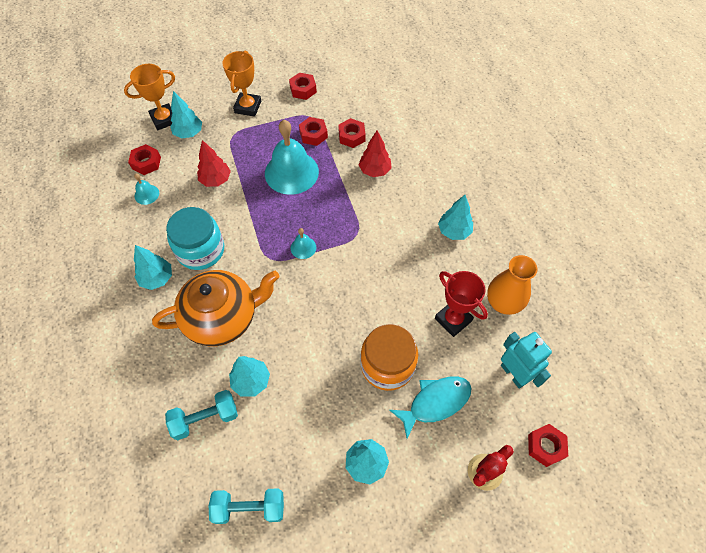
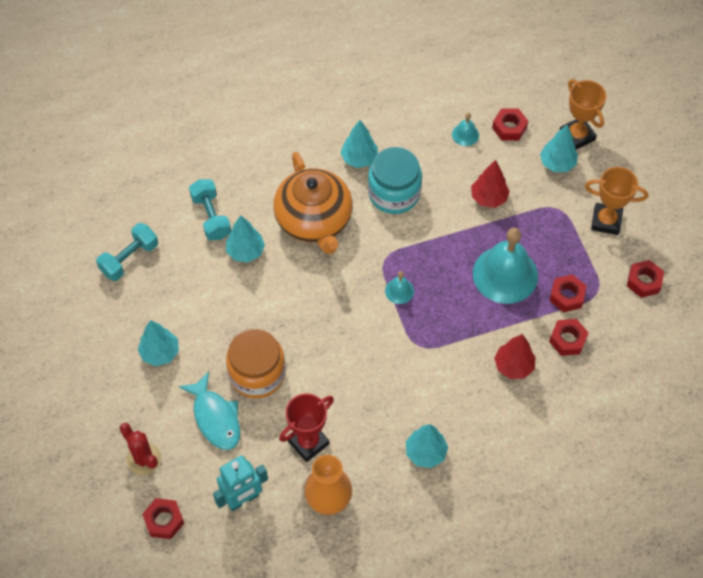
camera: 90 degrees right, 0 degrees up
(249, 508) = (129, 258): turquoise dumbbell -> turquoise dumbbell turned 45 degrees clockwise

